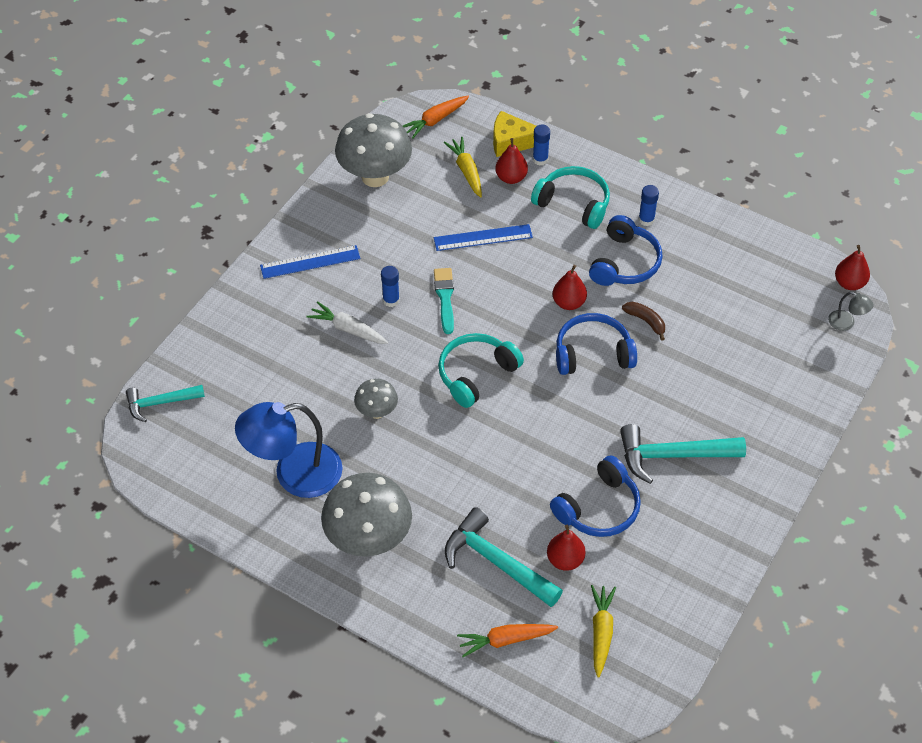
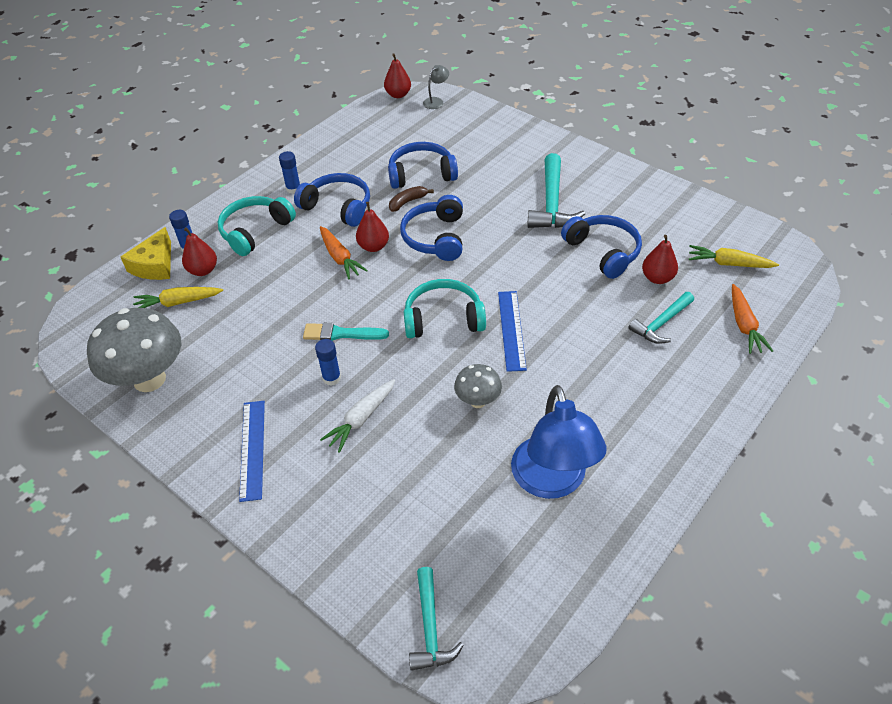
camera: 80 degrees left, 5 degrees down
(368, 539) = (638, 419): grey mushroom -> none
(435, 120) = (93, 321): orange carrot -> orange carrot (340, 258)
(476, 374) = (443, 318): turquoise headphones -> turquoise headphones turned 120 degrees clockwise
(483, 237) = (272, 298): blue ruler -> blue ruler (511, 330)
(496, 562) = (661, 323): turquoise hammer -> turquoise hammer, size x0.64
(697, 327) = (421, 174): none -> blue headphones

